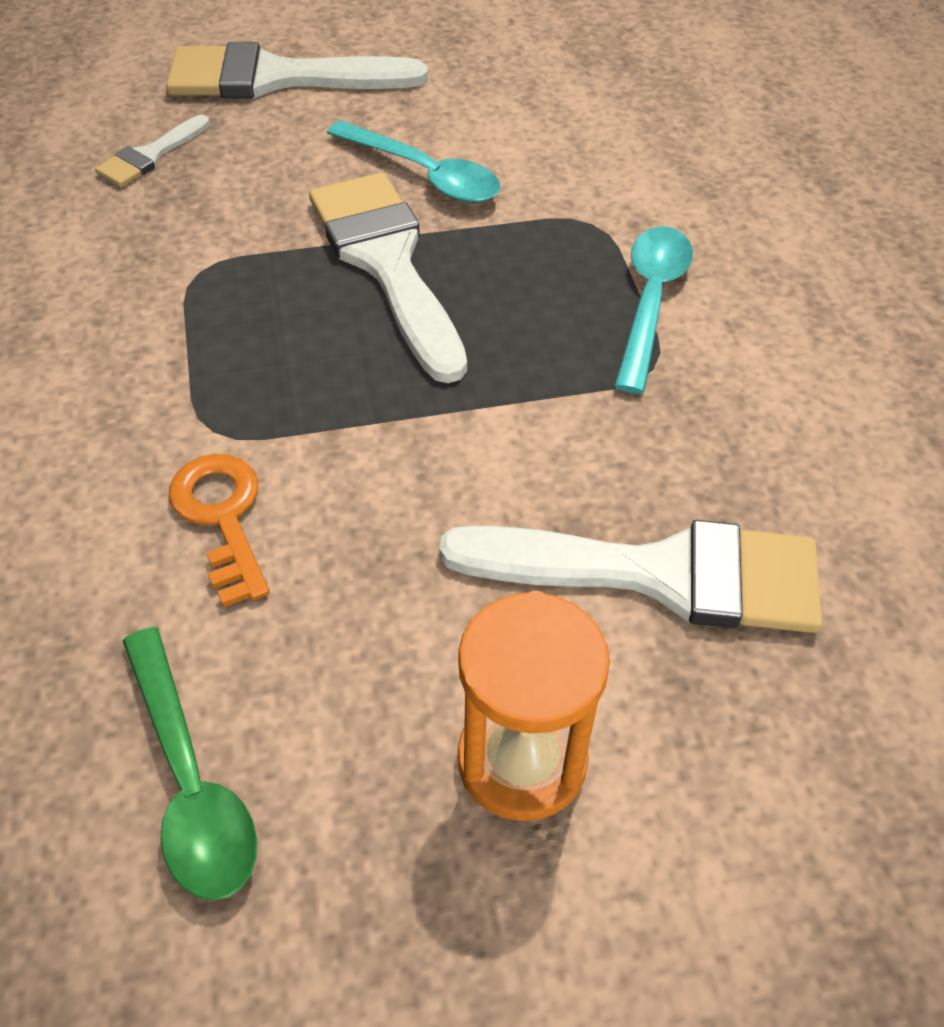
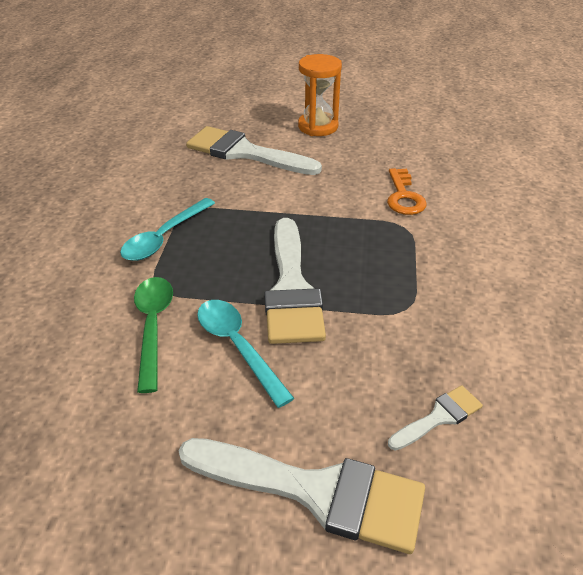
camera: 160 degrees left, 10 degrees down
(190, 782) = (420, 139): green spoon -> green spoon (153, 326)

